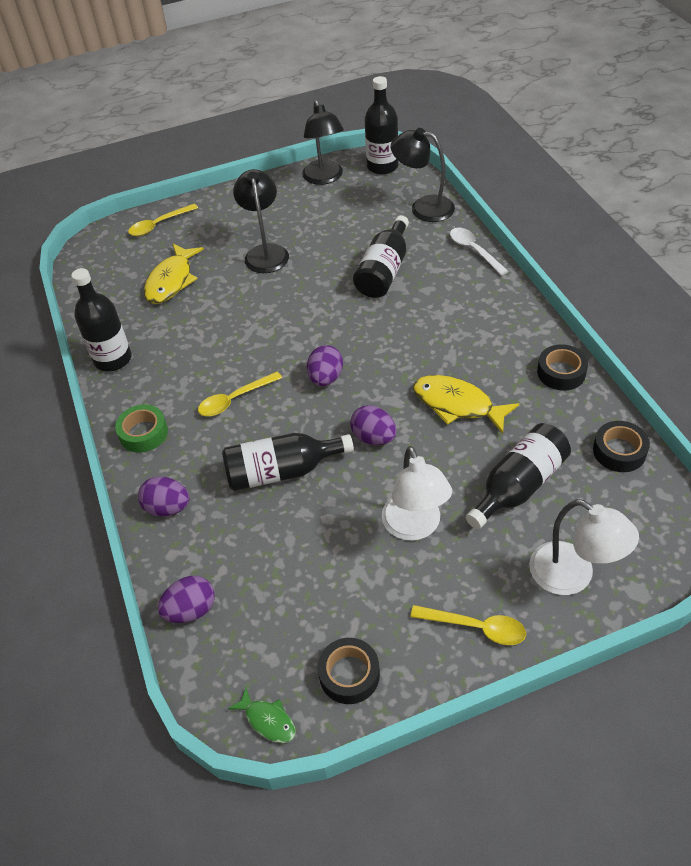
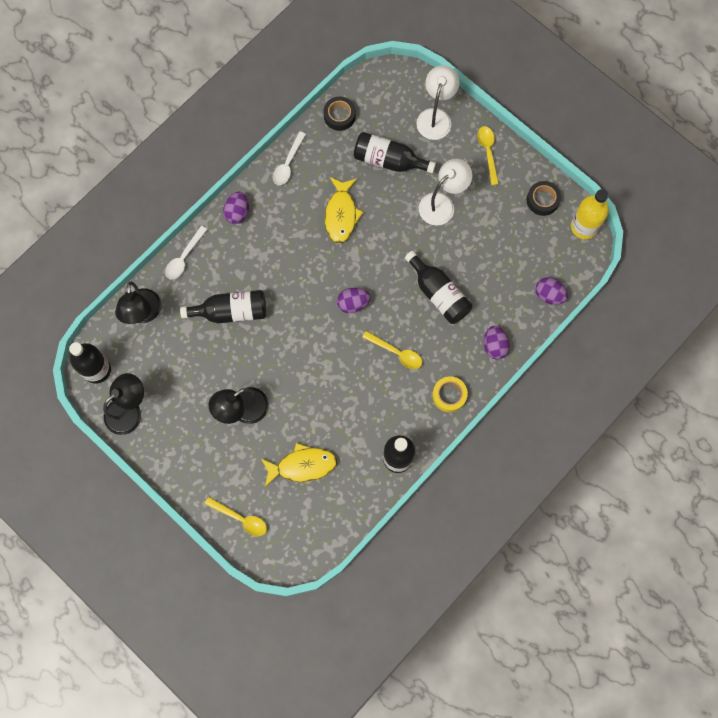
camera: 120 degrees left, 25 degrees up
(143, 433) = (449, 395): green tape -> yellow tape
(267, 720) = (584, 227): green fish -> yellow bottle
(374, 438) = (389, 252): purple egg -> purple egg (237, 212)
(561, 372) = (288, 164): black tape -> white spoon

